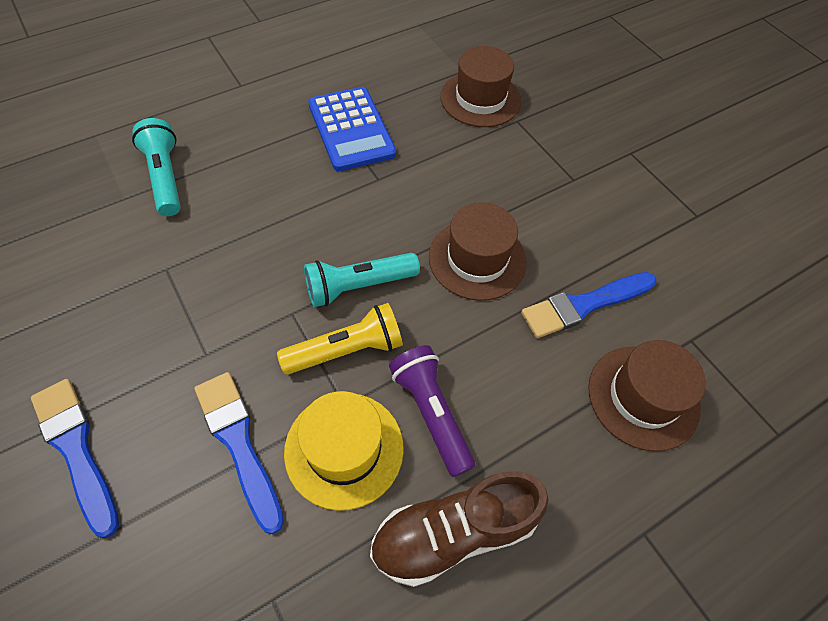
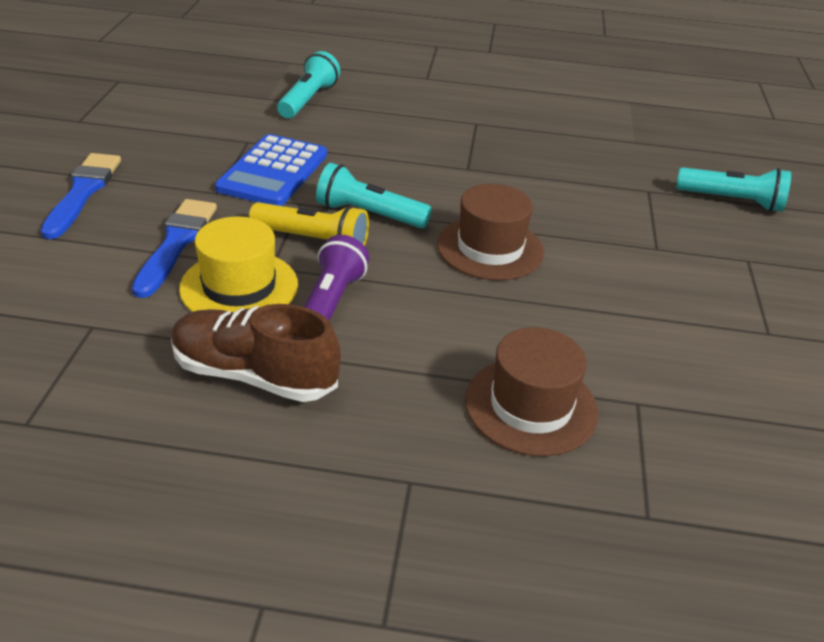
camera: 40 degrees right, 20 degrees down
(351, 129) = (483, 133): blue calculator -> blue calculator (273, 172)
(480, 99) = (629, 164): brown hat -> none
(573, 97) = (732, 201): none -> turquoise flashlight
(584, 305) = (553, 323): blue brush -> none

